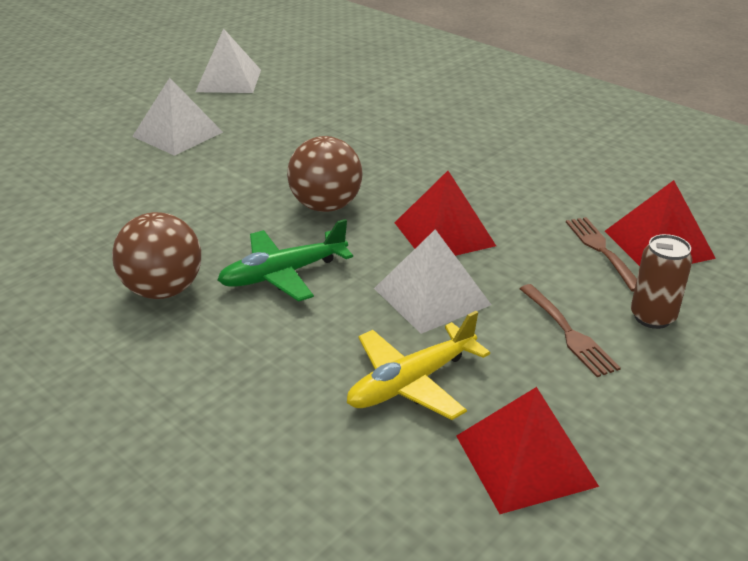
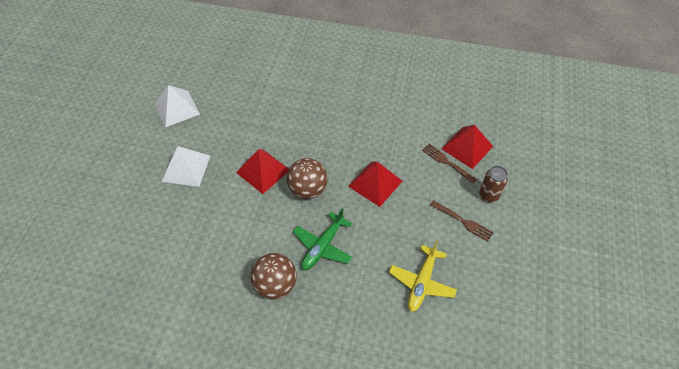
camera: 30 degrees left, 20 degrees up
(431, 296) = (396, 227): white pyramid -> none
(525, 460) = (487, 299): red pyramid -> red pyramid (263, 171)

